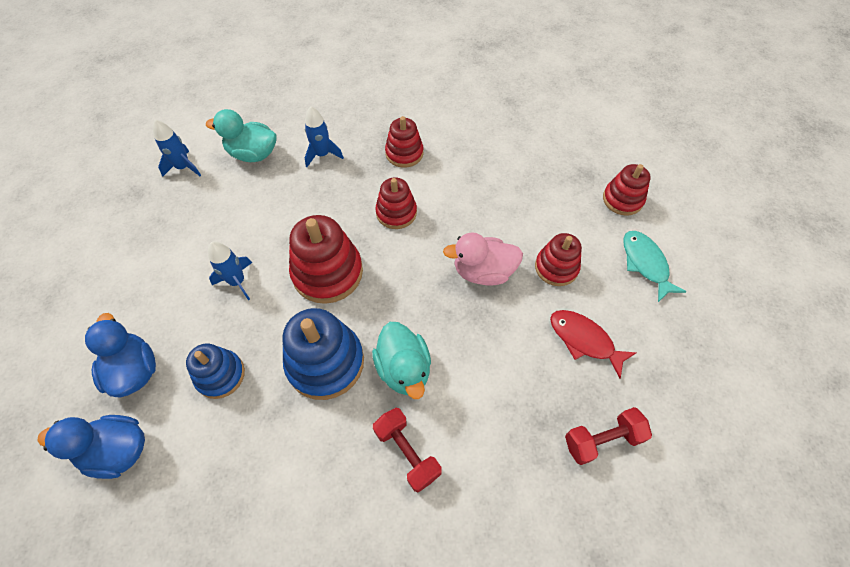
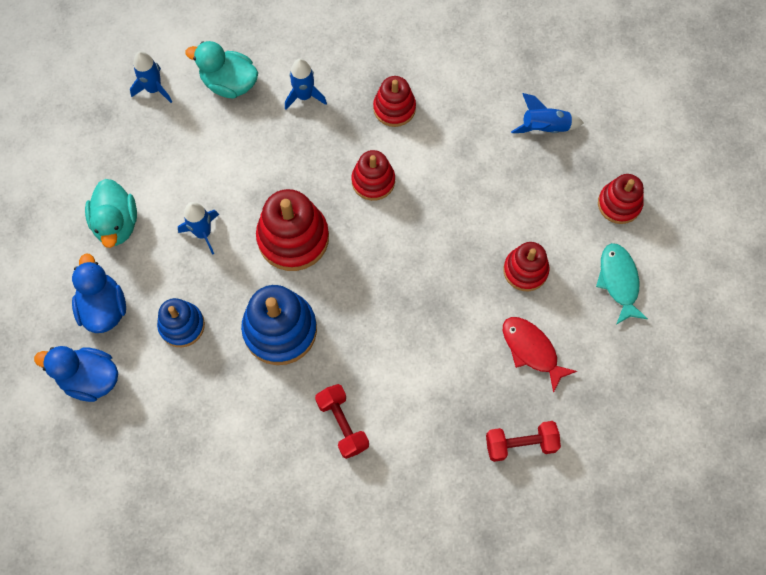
camera: 10 degrees right, 10 degrees up
(404, 369) = (352, 348): turquoise duck -> turquoise duck (116, 223)
(483, 272) = (449, 263): pink duck -> none
(539, 150) = (545, 127): none -> blue rocket

